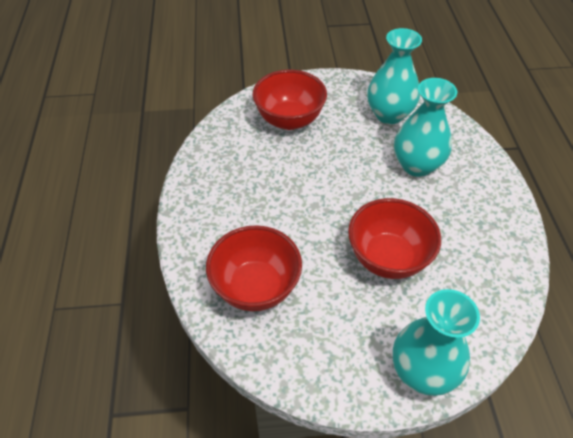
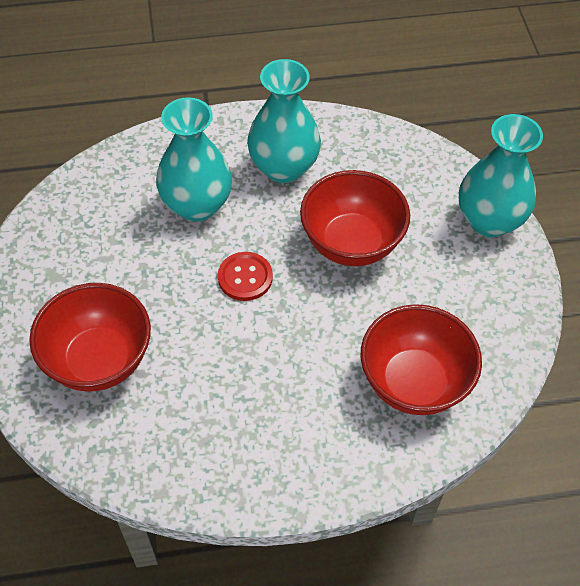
camera: 95 degrees left, 5 degrees up
(352, 190) = (245, 277): none -> red button
(389, 114) = (93, 230): turquoise vase -> turquoise vase (283, 167)

